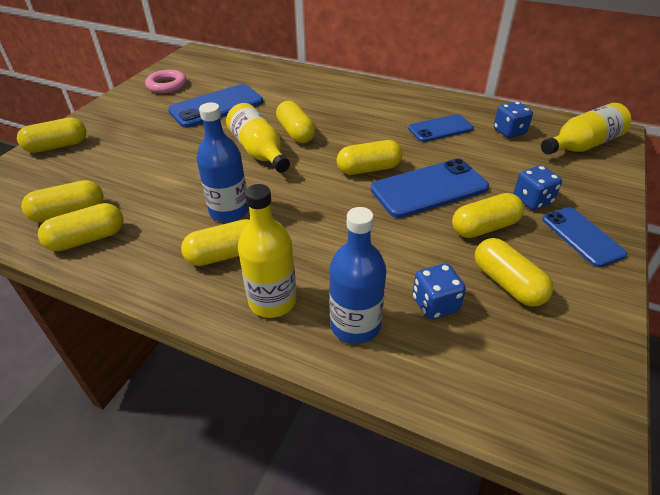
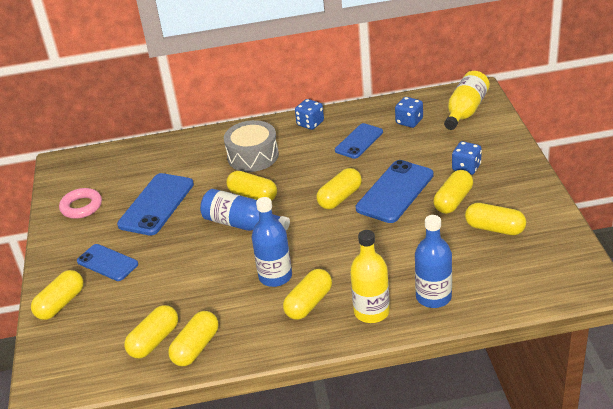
camera: 30 degrees left, 5 degrees down
(259, 151) = (242, 224): yellow bottle -> blue bottle
(333, 102) = (253, 156): none -> grey drum
(435, 304) = (466, 261): blue dice -> blue dice (310, 123)
(582, 236) = (513, 178): blue phone -> blue phone (107, 263)

